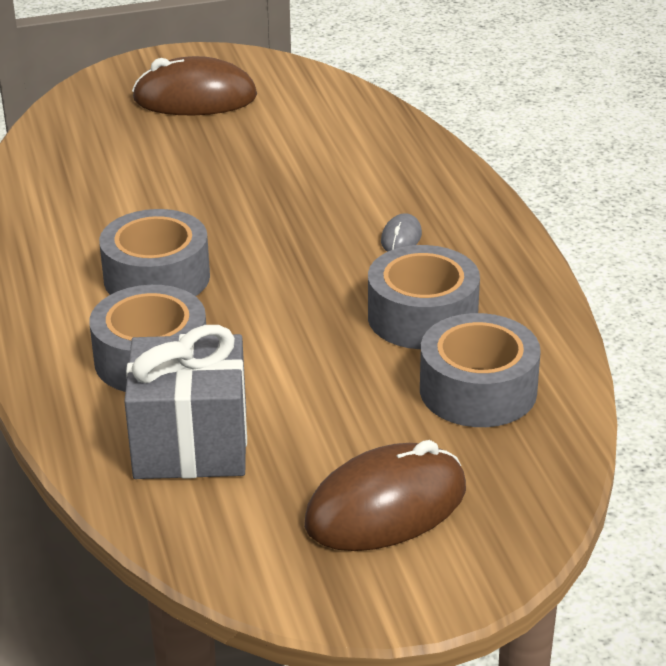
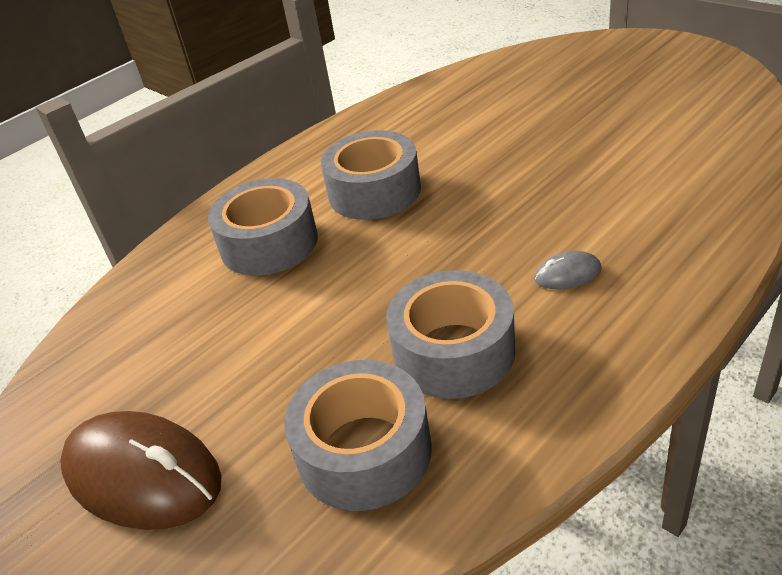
camera: 65 degrees right, 5 degrees up
(191, 444) = (174, 317): grey gift -> none
(195, 98) = (635, 80): brown mouse -> none

